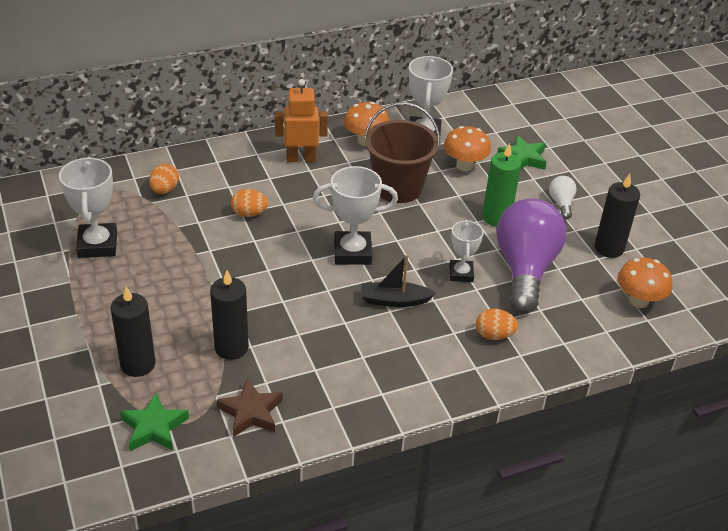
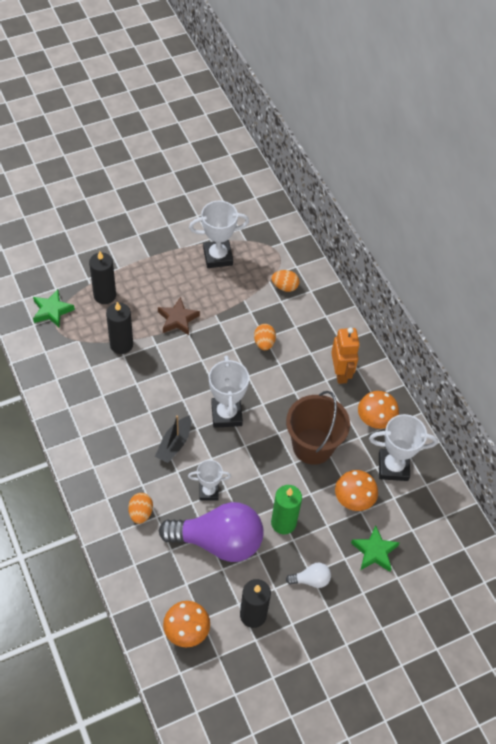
camera: 85 degrees right, 15 degrees up
(251, 412) = (64, 361): brown star -> brown star (178, 319)
(394, 300) = (174, 444): black boat -> black boat turned 150 degrees counterclockwise

